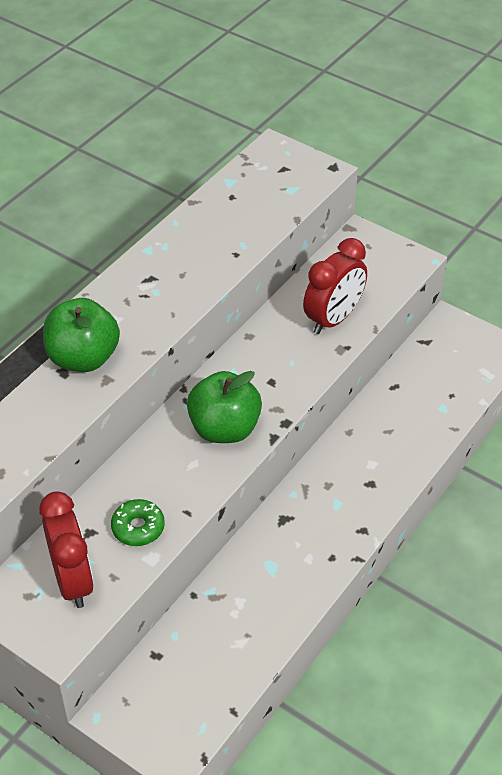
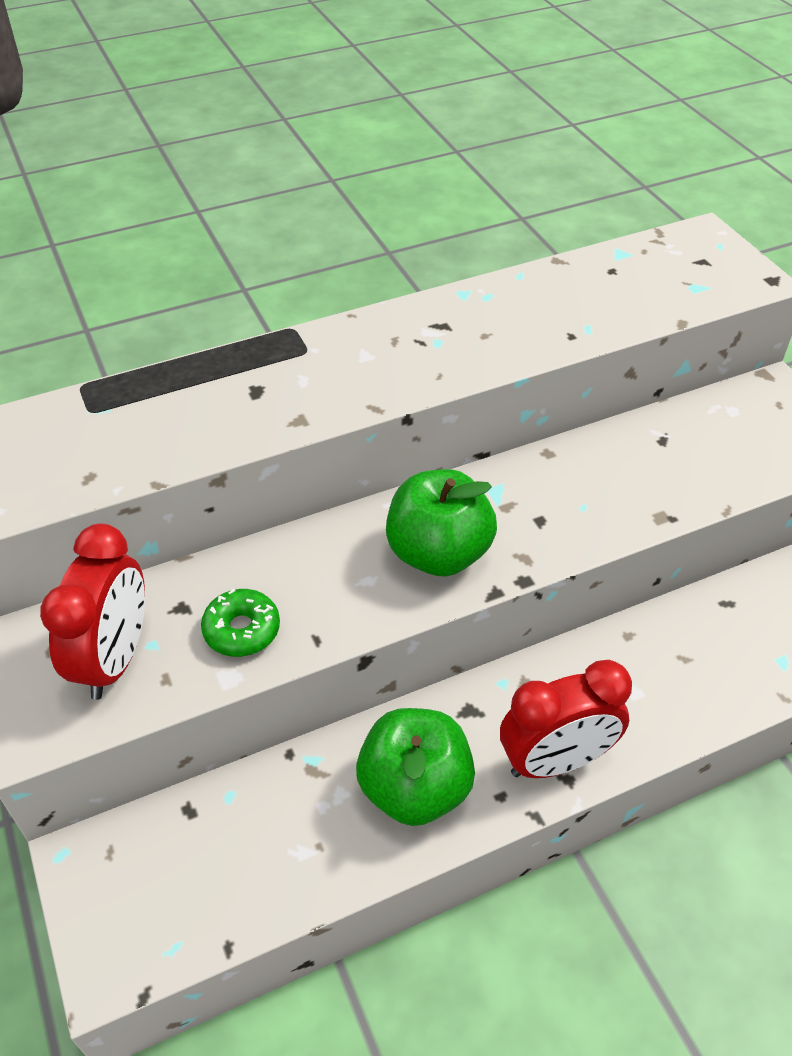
camera: 30 degrees right, 0 degrees up
(83, 358) = (292, 384): green apple -> green apple (415, 788)
(333, 319) = (675, 475): red clock -> red clock (556, 761)

